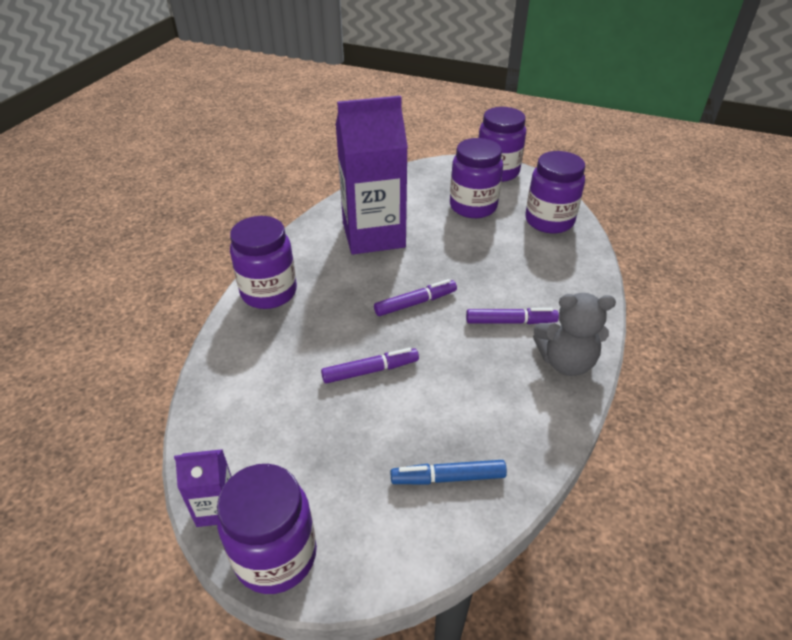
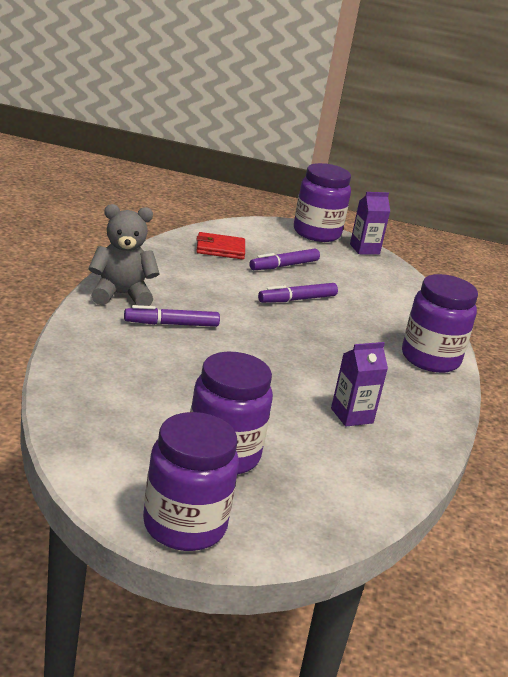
camera: 165 degrees right, 15 degrees down
(373, 235) = (352, 416): purple carton -> purple carton, size x0.44
(415, 303) = (273, 343): purple marker -> purple marker (284, 266)
(448, 478) = (220, 249): blue marker -> red wallet
(549, 221) = (106, 429): purple jar -> none

